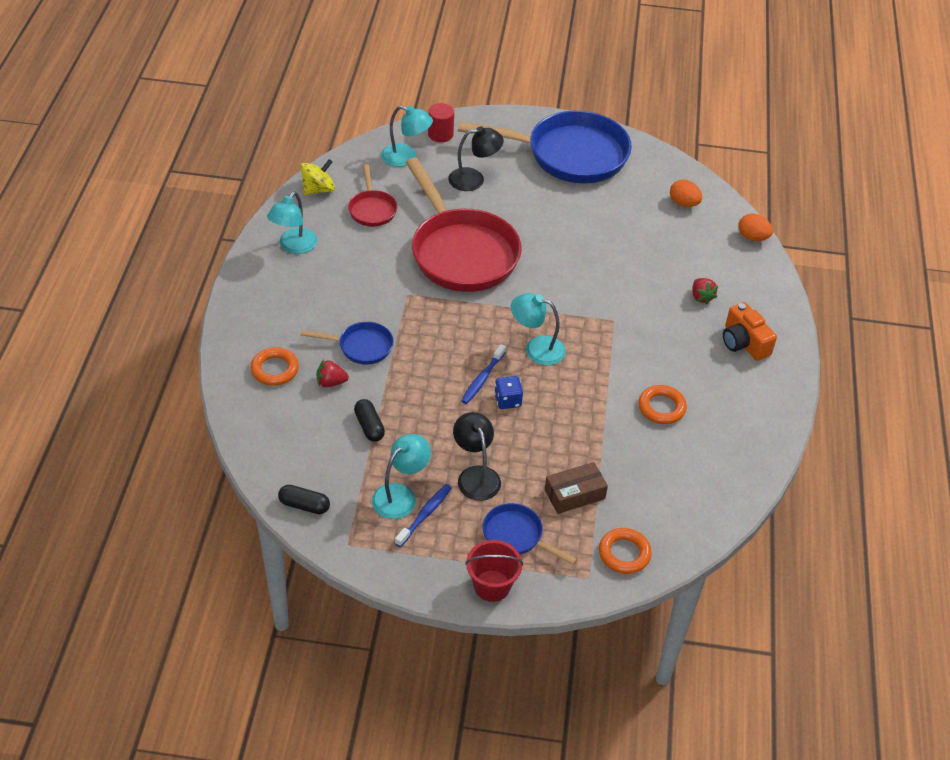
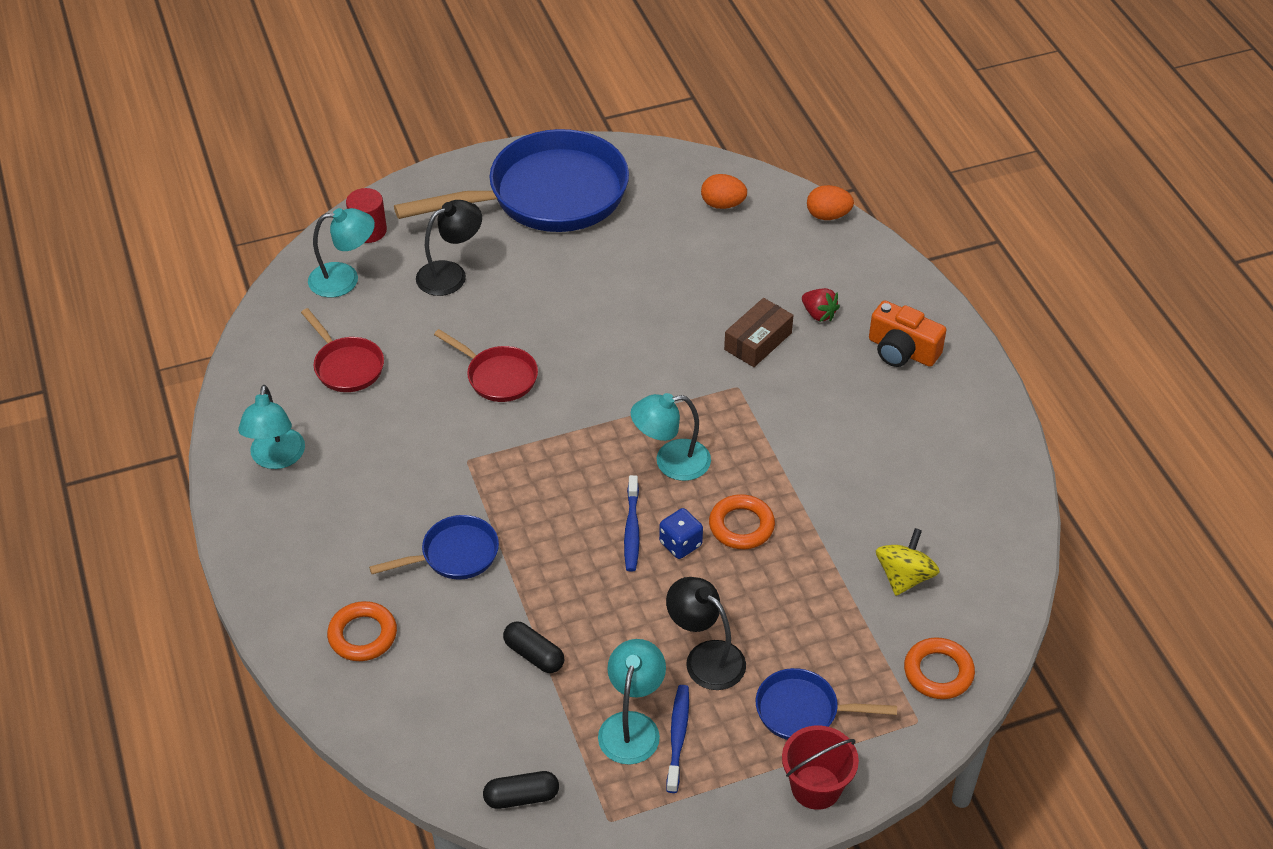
camera: 25 degrees left, 0 degrees up
(318, 189) = (257, 368): yellow spinning top -> yellow spinning top (904, 577)
(331, 382) = (447, 619): red strawberry -> none
(461, 252) = (498, 376): red pan -> red pan, size x0.46
(574, 494) = (835, 626): brown box -> brown box (758, 341)
(661, 407) = (863, 472): orange ring -> orange ring (741, 526)

